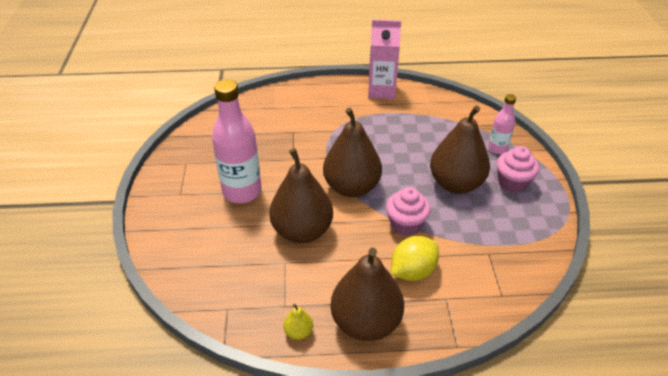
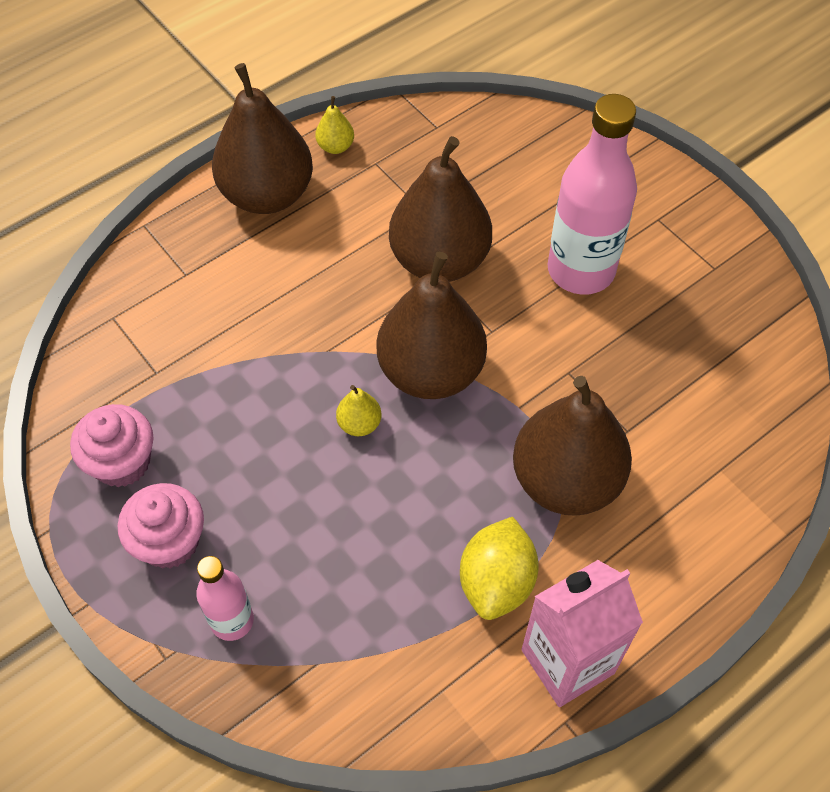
camera: 145 degrees right, 15 degrees up
(400, 184) = (359, 424): none -> yellow pear
(406, 224) = (302, 352): pink cupcake -> pink cupcake (122, 462)
(413, 271) = (249, 286): yellow lemon -> yellow lemon (496, 582)
(456, 183) = (268, 479): brown pear -> brown pear (566, 480)

